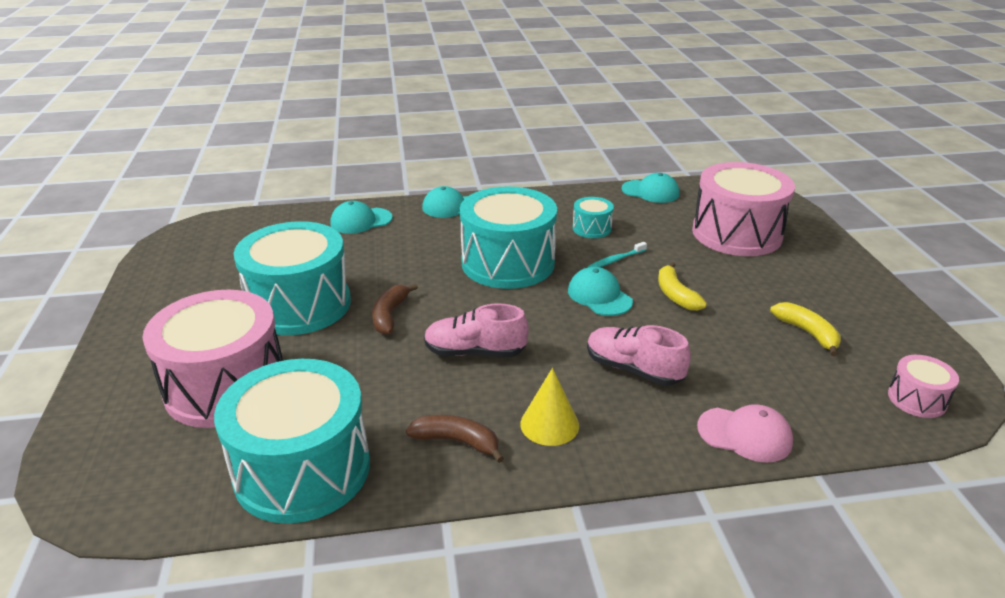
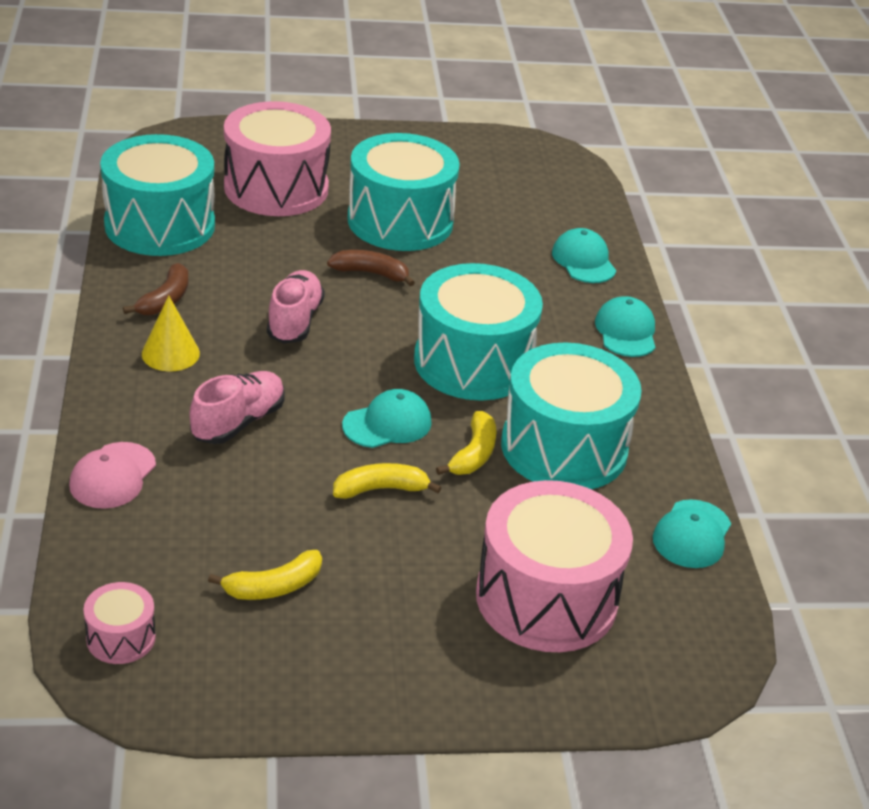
camera: 90 degrees right, 5 degrees up
(592, 228) = (564, 448): turquoise drum -> turquoise drum, size x2.22
(616, 260) = (473, 454): turquoise toothbrush -> yellow banana

